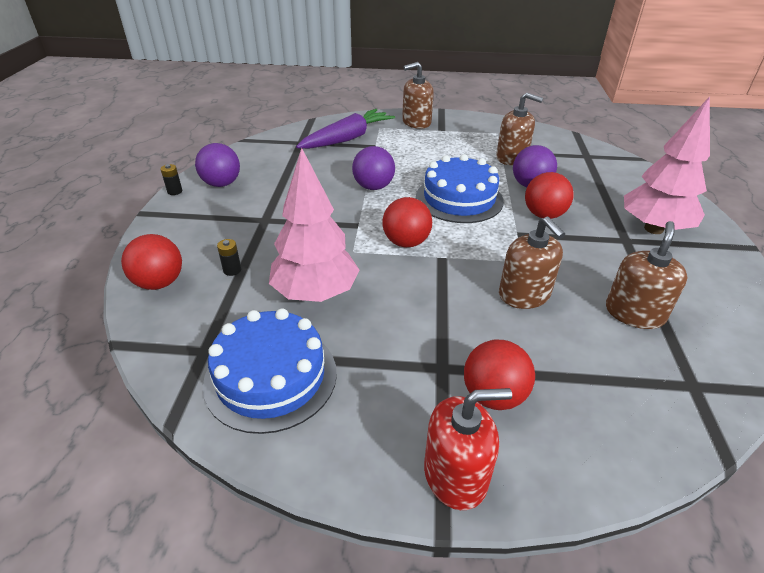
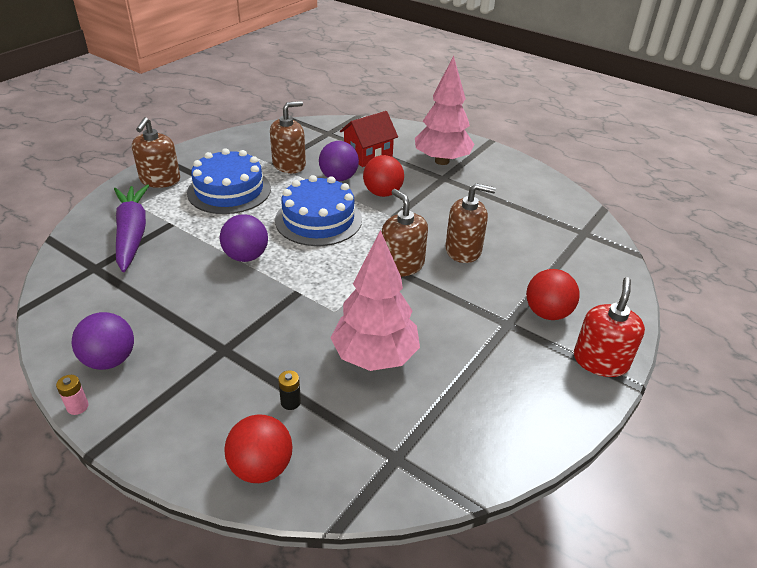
camera: 60 degrees left, 0 degrees up
(175, 191) = (77, 407): black battery -> pink battery
(271, 377) = (458, 422): blue cake -> blue cake (229, 190)
(406, 242) = (351, 276): red ball -> none
(589, 186) = (368, 155): none -> red house
(634, 313) = (514, 217): brown soap dispenser -> brown soap dispenser (402, 265)

